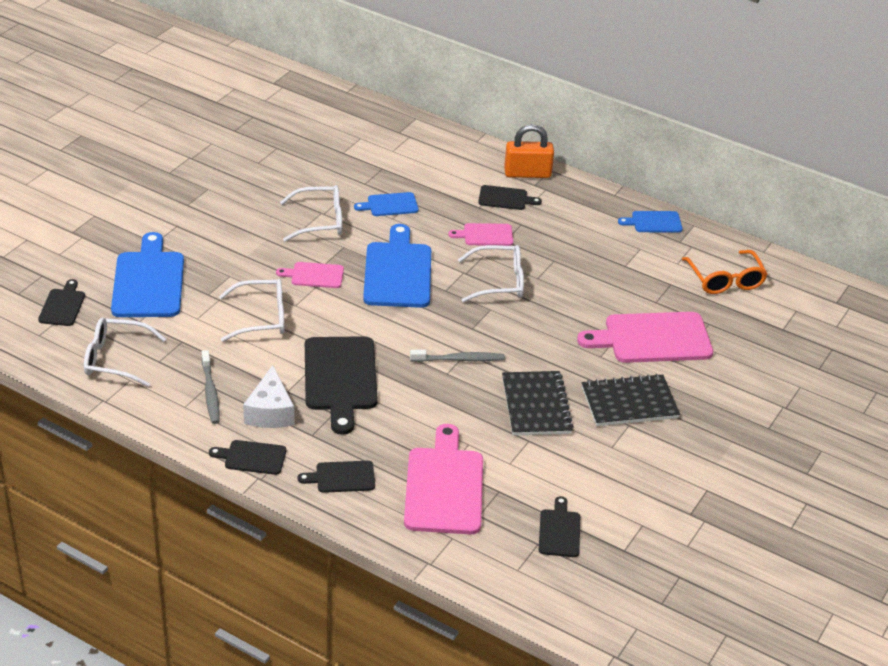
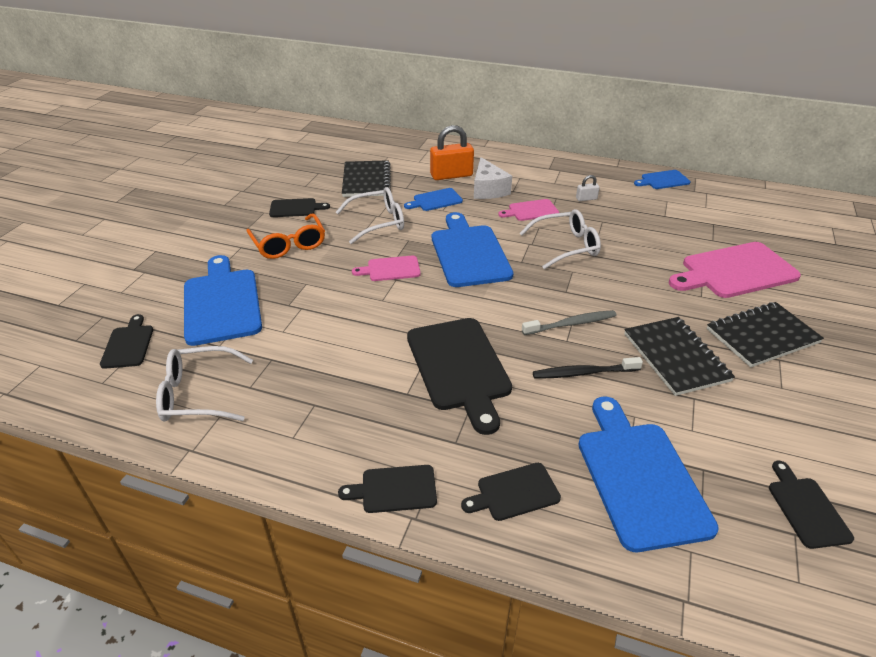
camera: 10 degrees left, 0 degrees up
(210, 392) = (319, 413): grey toothbrush -> none
(261, 318) = (352, 319): white glasses -> none
(270, 412) = (396, 423): white cheese -> white cheese (488, 189)
(325, 167) = (366, 180): none -> black notebook
(444, 486) = (639, 477): pink cutting board -> blue cutting board
(446, 403) = (583, 373): none -> black toothbrush
(505, 198) = (531, 181): black cutting board -> black cutting board (295, 208)
(527, 173) = (538, 161): orange padlock -> orange padlock (451, 175)
(553, 231) = (586, 199): none -> white padlock
(725, 280) = (755, 213): orange glasses -> orange glasses (289, 244)

